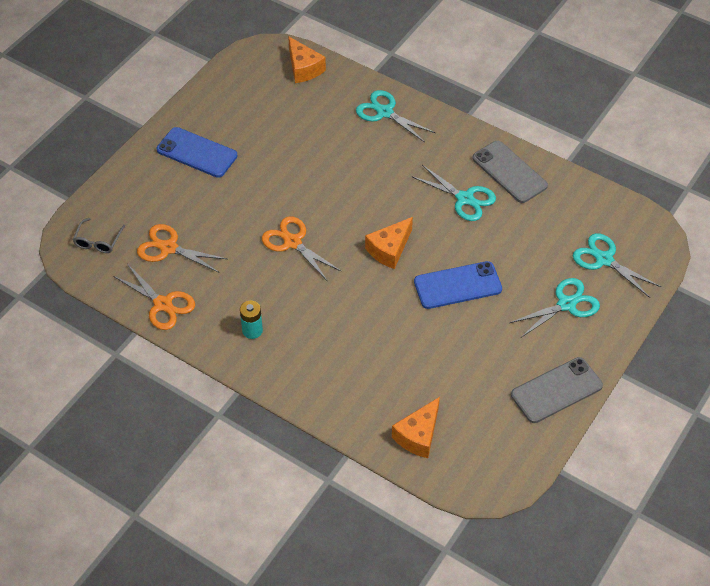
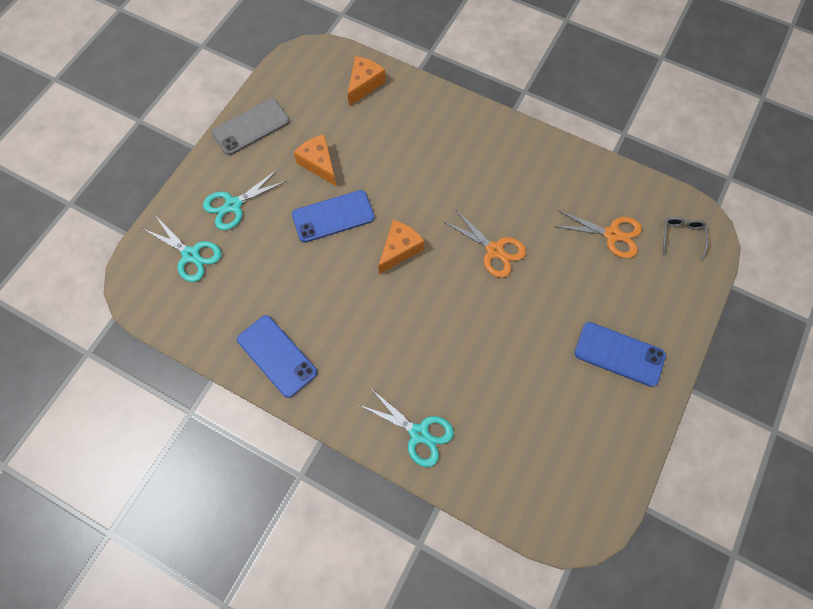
camera: 175 degrees right, 15 degrees up
(163, 304) = (598, 177): orange scissors -> none
(252, 330) = (513, 159): turquoise battery -> none
(303, 68) = (526, 501): orange cheese -> orange cheese (319, 164)
(465, 199) = (325, 316): turquoise scissors -> none
(509, 172) = (277, 356): grey phone -> blue phone

